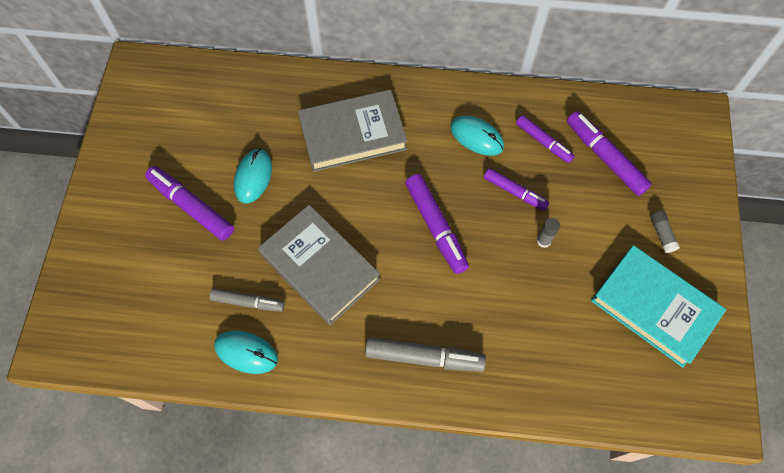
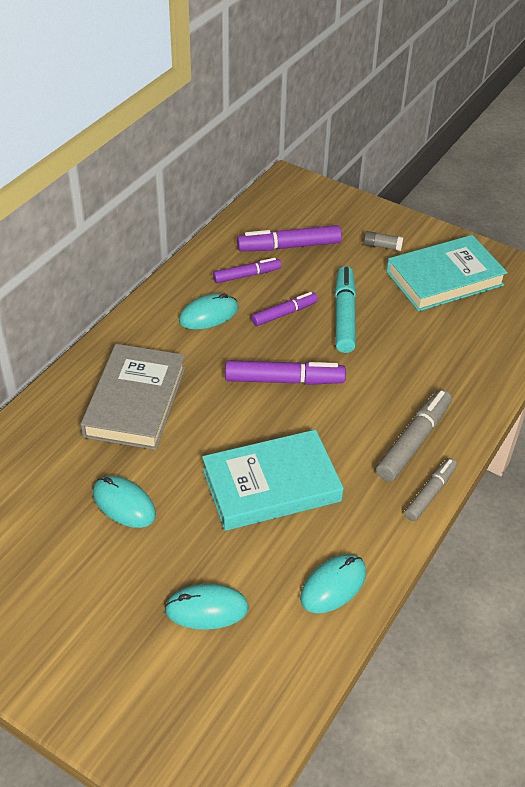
camera: 65 degrees left, 20 degrees down
(188, 274) = (206, 609): none -> turquoise mouse
(191, 206) = (120, 576): purple marker -> none
(248, 302) = (275, 563): grey marker -> grey marker (430, 493)
(320, 266) = (271, 485): grey book -> turquoise book
(543, 241) = (344, 315): grey glue stick -> turquoise marker

